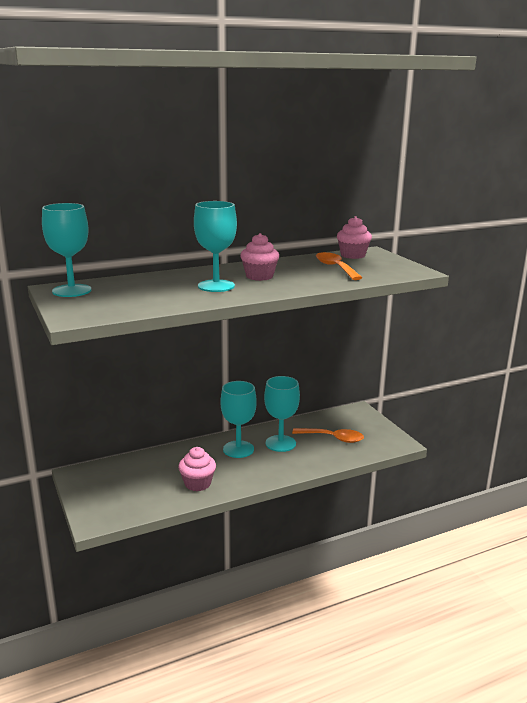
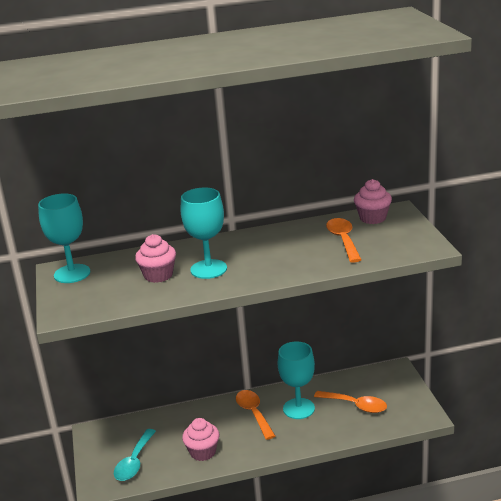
camera: 15 degrees right, 5 degrees up
(128, 497) = (134, 462): none -> turquoise spoon
(238, 449) = (253, 413): turquoise goblet -> orange spoon
(259, 276) = (258, 254): pink cupcake -> pink cupcake (158, 275)

